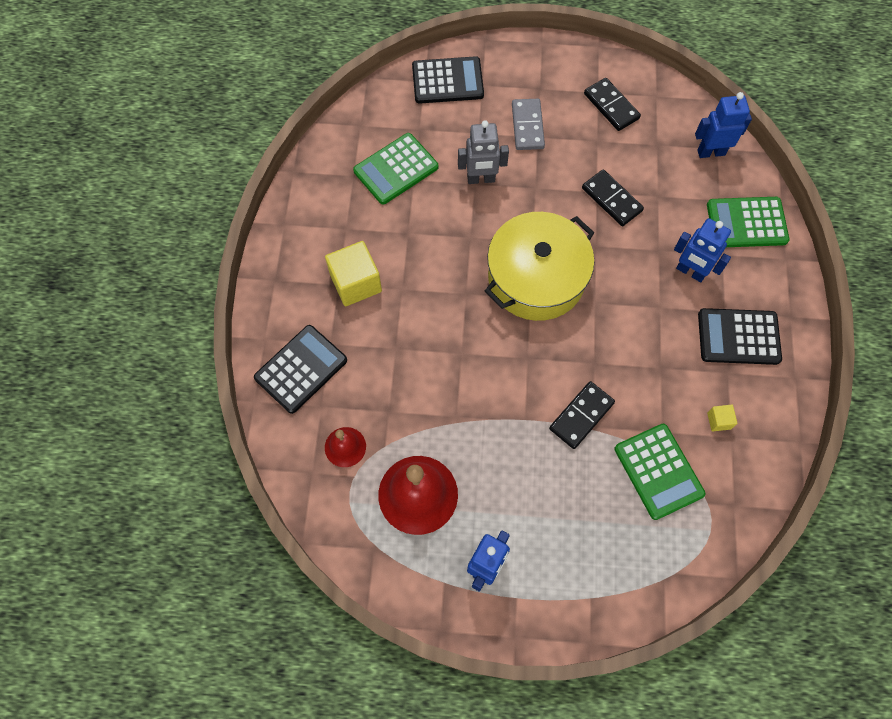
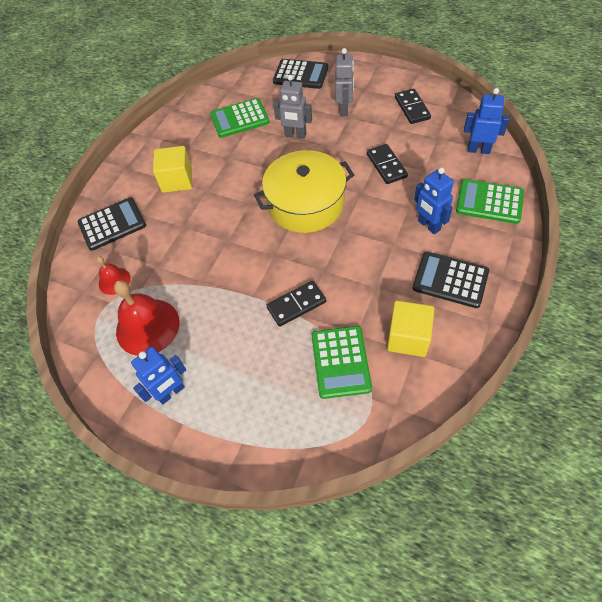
camera: 25 degrees right, 10 degrees down
(527, 126) = (344, 110): grey domino -> grey robot
(718, 421) = (408, 337): yellow cube -> yellow cube, size x2.14

